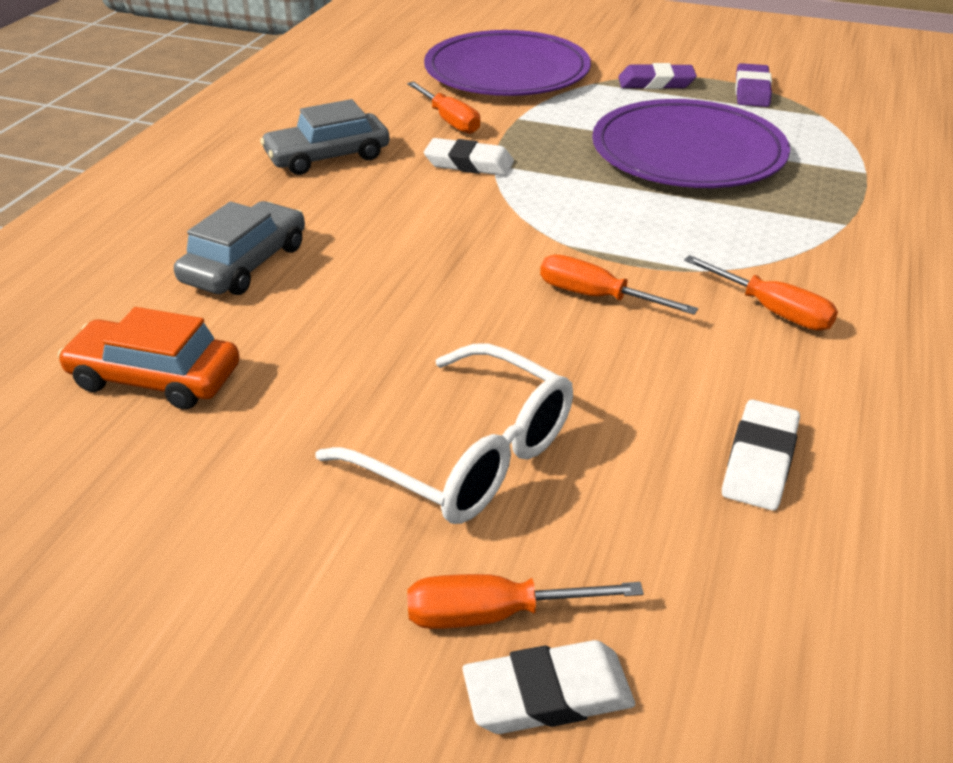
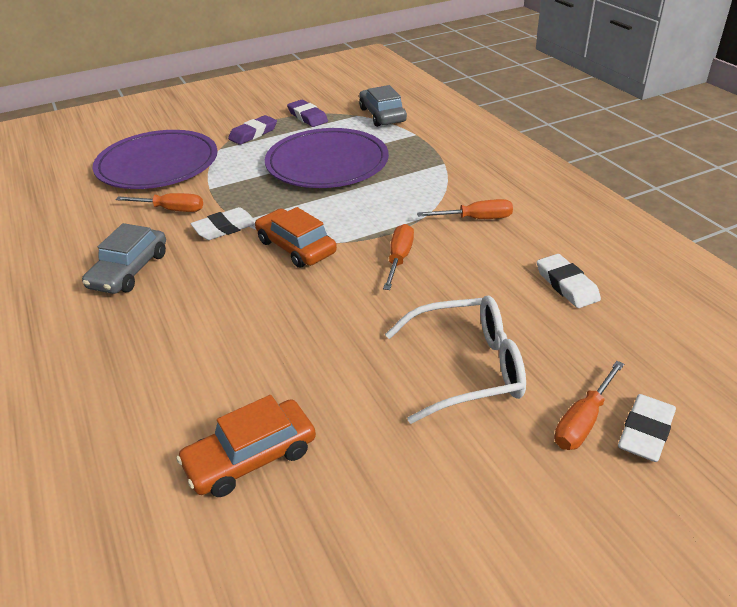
camera: 45 degrees left, 0 degrees up
(245, 264) = (189, 361): grey car -> grey car (382, 115)
(505, 220) = (296, 247): none -> orange car
(595, 296) = (399, 258): orange screwdriver -> orange screwdriver turned 120 degrees clockwise

